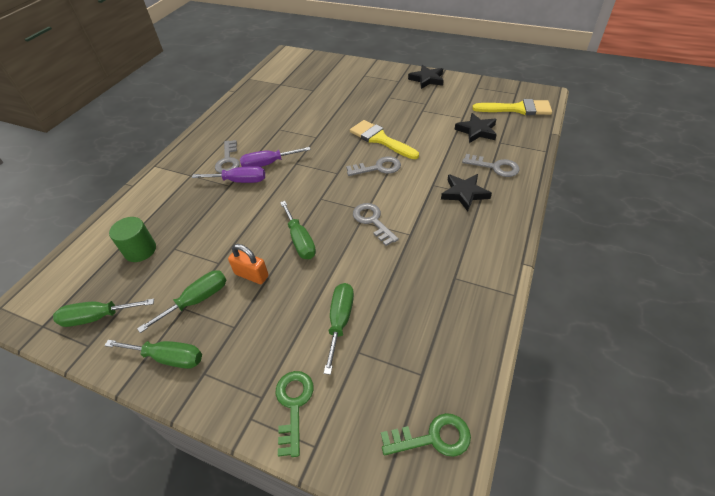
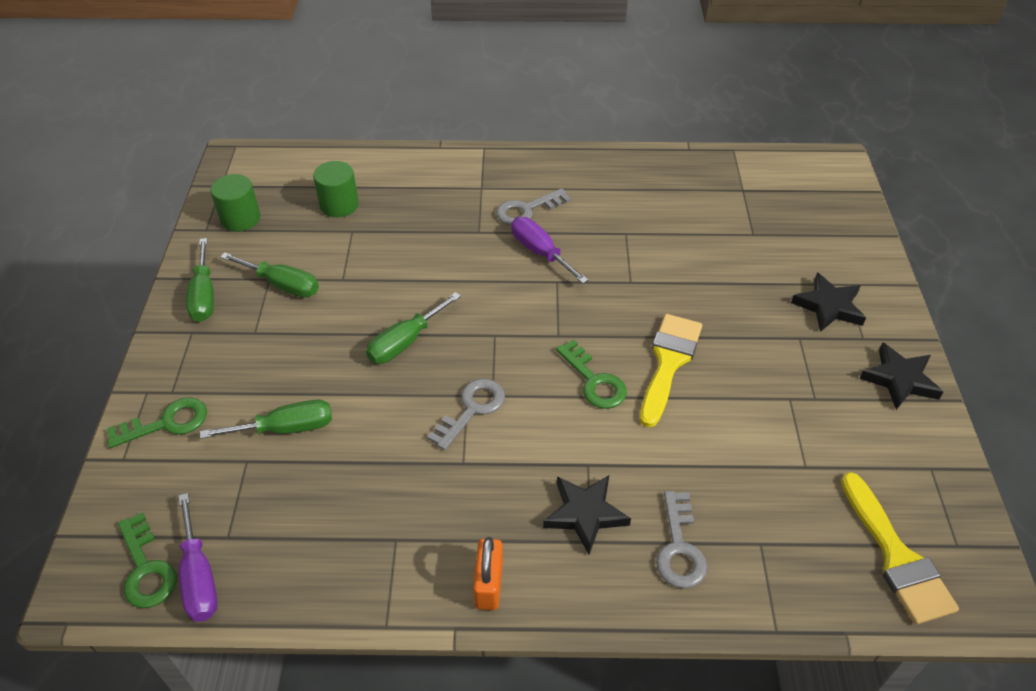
camera: 65 degrees right, 0 degrees up
(98, 317) = (240, 218): green screwdriver -> green cylinder
(239, 181) = (491, 238): purple screwdriver -> purple screwdriver (199, 576)
(251, 275) = (333, 317): orange padlock -> orange padlock (489, 584)
(378, 168) = (594, 381): grey key -> green key
(476, 131) = (774, 498): black star -> black star (829, 306)

